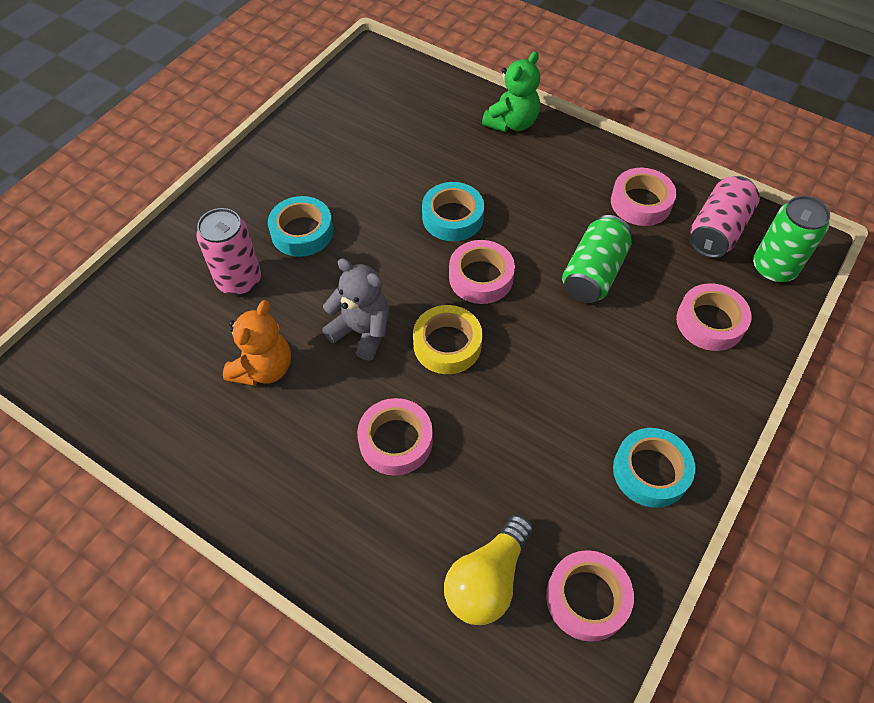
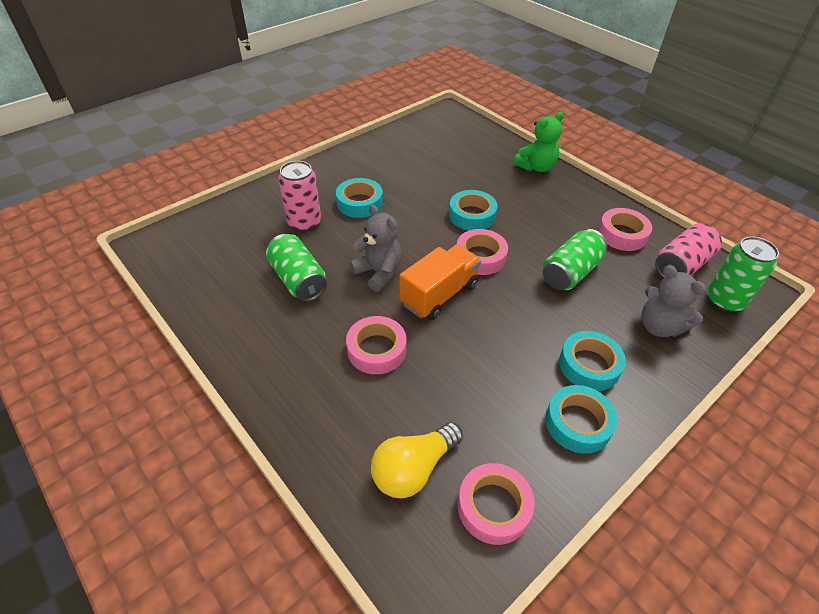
camera: 15 degrees right, 10 degrees down
(263, 368) = (298, 280): orange teddy bear -> green can
(447, 344) = (439, 295): yellow tape -> orange truck
(645, 394) = (589, 365): none -> turquoise tape
(710, 322) = (659, 326): pink tape -> grey teddy bear

